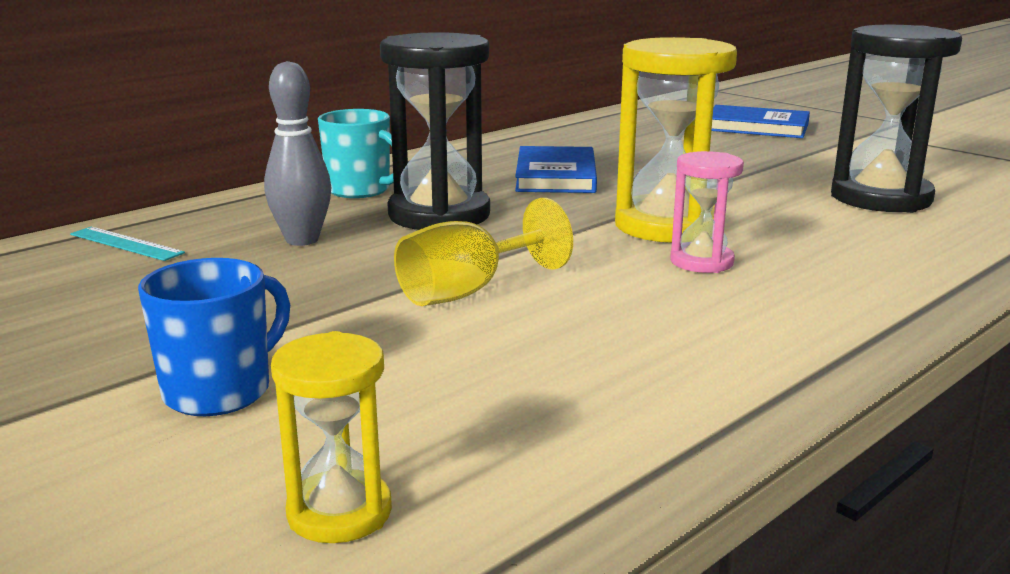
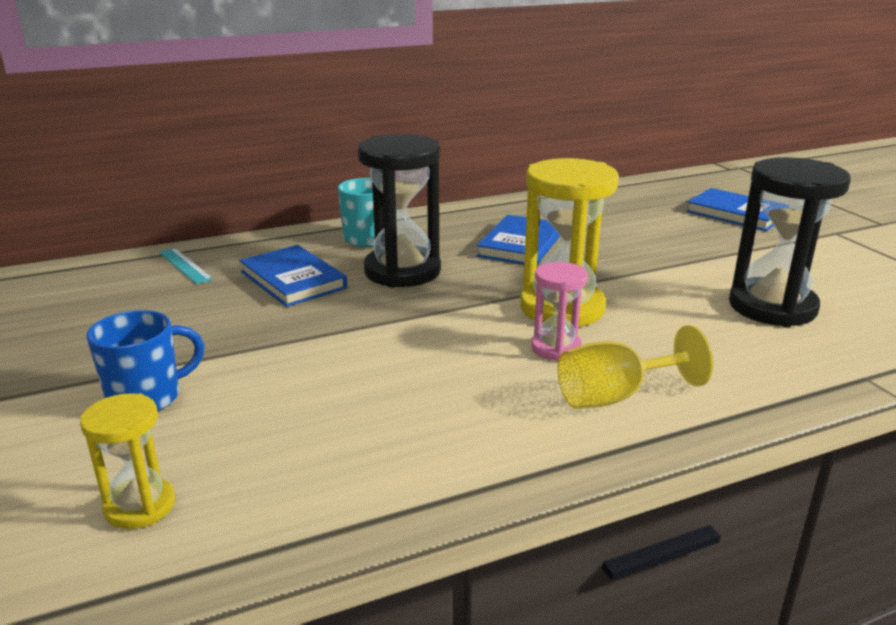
camera: 20 degrees right, 5 degrees up
(302, 240) = (293, 280): grey bowling pin -> blue book
(468, 291) = (363, 345): yellow goblet -> yellow goblet (615, 396)

